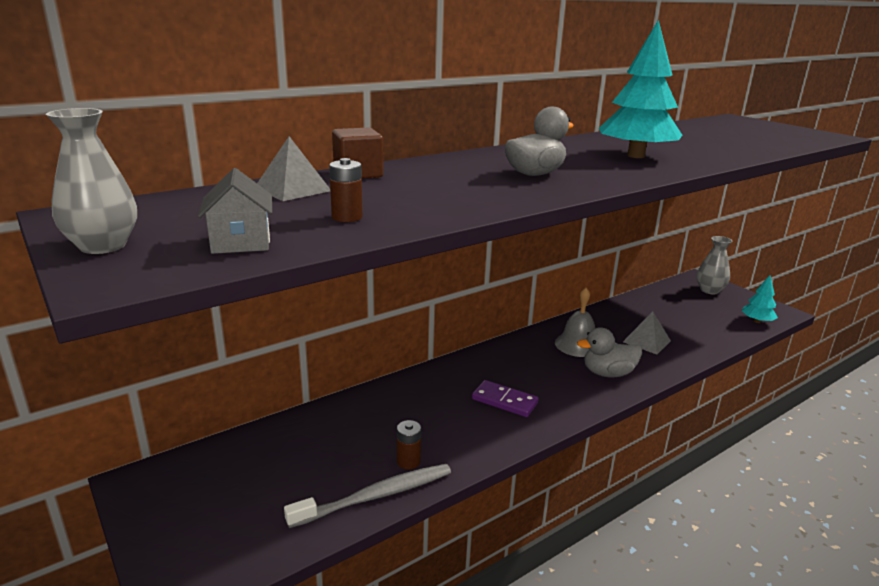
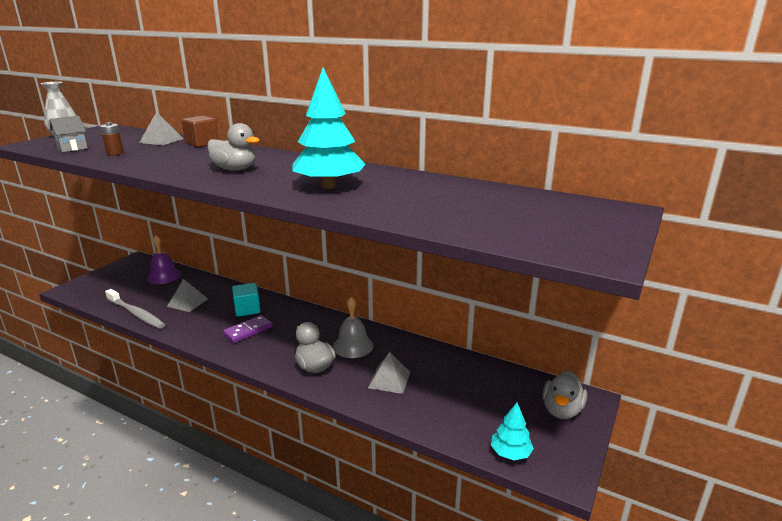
camera: 65 degrees right, 0 degrees up
(257, 454) = (164, 276): none -> purple bell
(381, 439) = (188, 302): none -> grey pyramid
(408, 461) = (169, 315): brown battery -> none
(447, 393) = (247, 309): none -> turquoise cube
(504, 401) = (248, 331): purple domino -> purple domino turned 45 degrees clockwise
(709, 290) = (561, 410): grey vase -> grey duck

